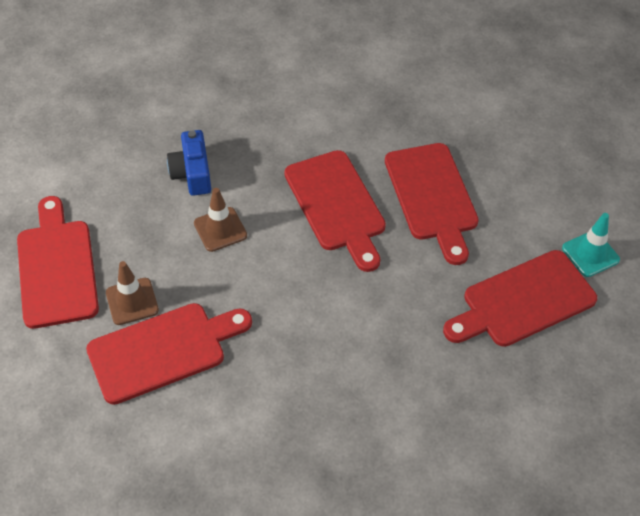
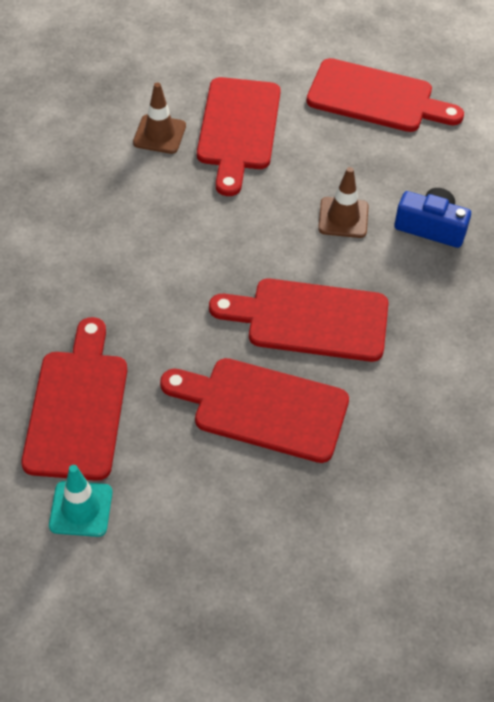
camera: 120 degrees right, 0 degrees up
(132, 301) = (304, 129): brown traffic cone -> brown traffic cone (159, 134)

